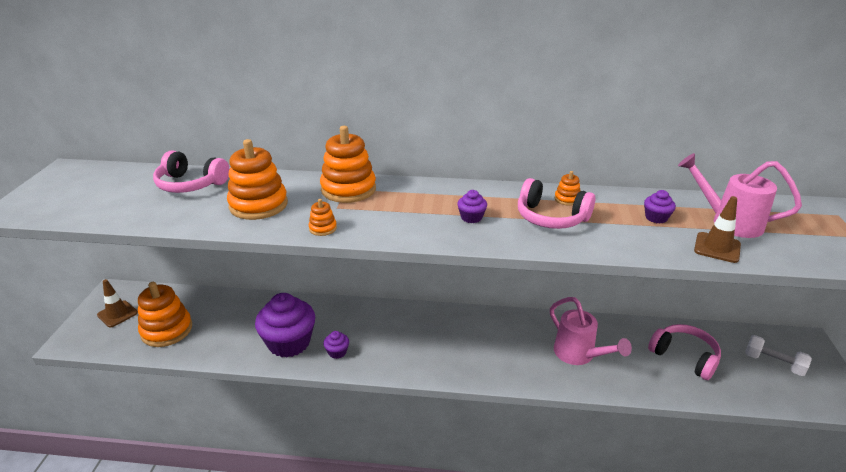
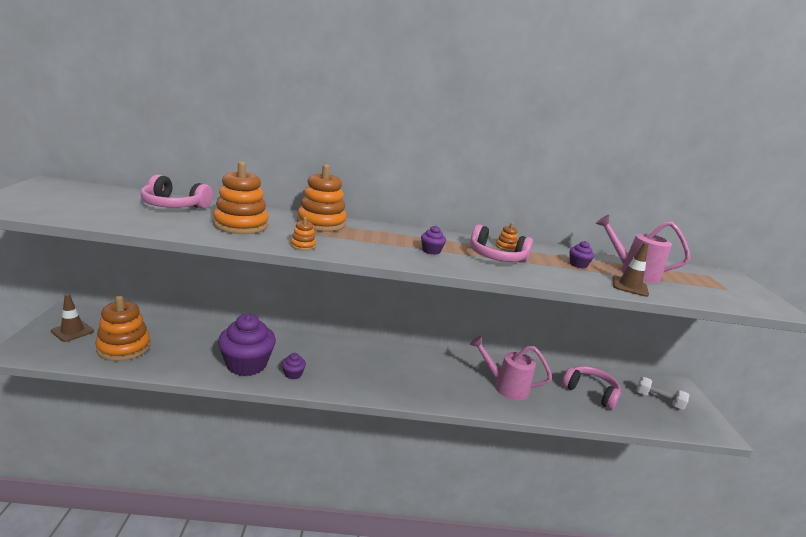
camera: 10 degrees left, 10 degrees down
(578, 355) = (505, 387): pink watering can -> pink watering can turned 150 degrees clockwise

